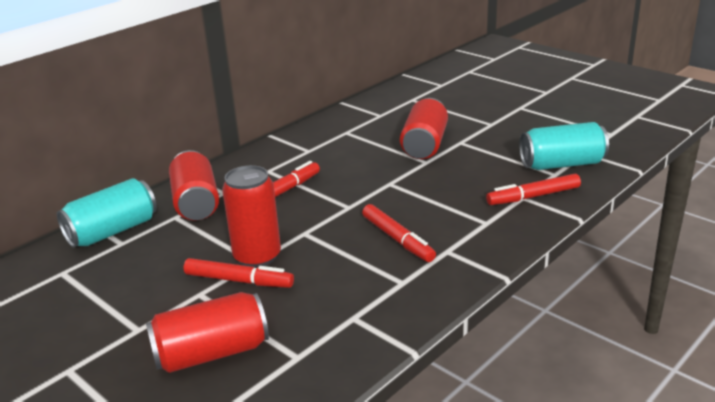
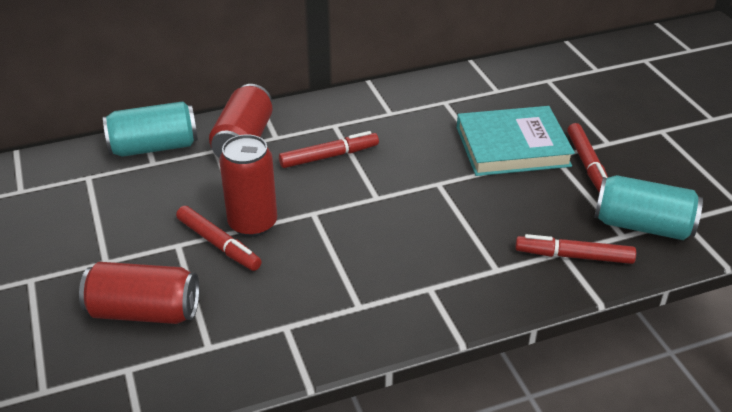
camera: 25 degrees right, 10 degrees up
(397, 239) = (393, 255): red marker -> red marker (587, 164)
(424, 145) = (512, 146): red can -> turquoise book

